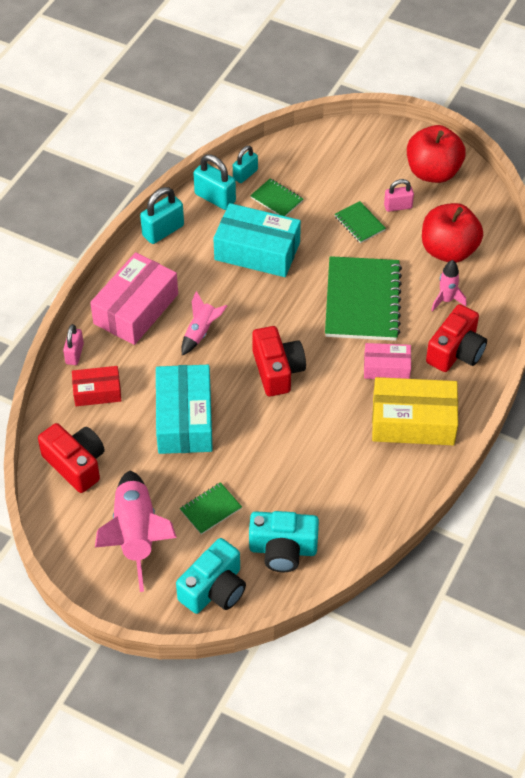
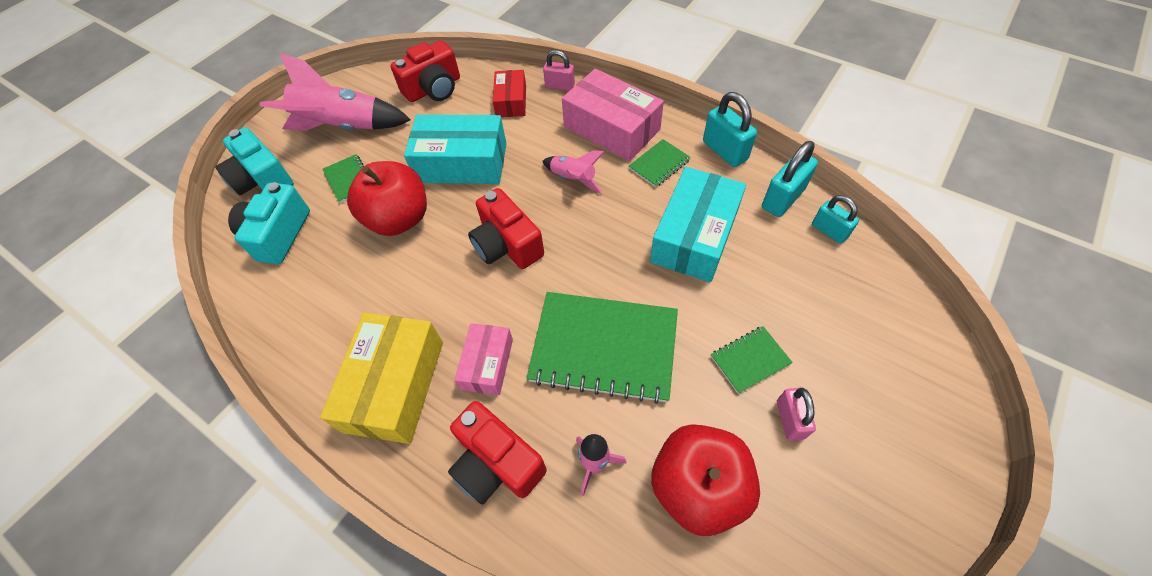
camera: 100 degrees right, 5 degrees up
(276, 199) = (787, 262): green notebook -> green notebook (659, 164)
(277, 370) = (507, 245): red camera -> red camera turned 60 degrees clockwise
(433, 172) = (878, 489): red apple -> red apple (399, 219)

